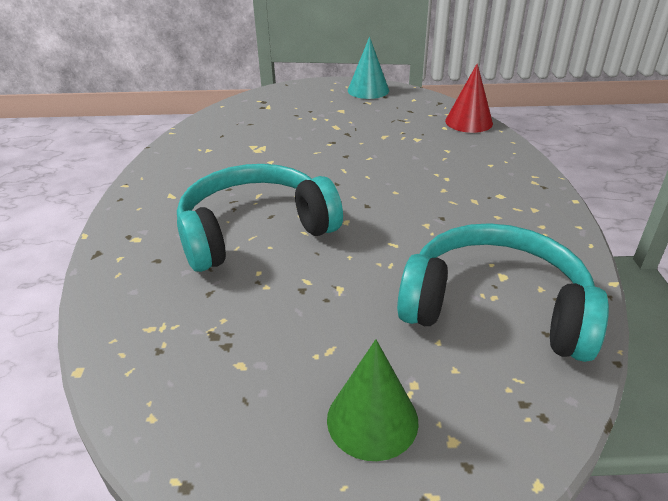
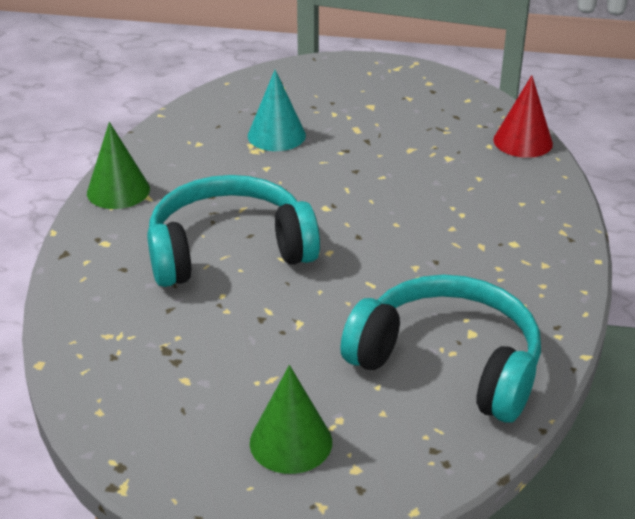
camera: 10 degrees right, 0 degrees up
(143, 193) = (118, 191): none -> green cone
(368, 90) = (414, 79): turquoise cone -> turquoise cone (276, 135)

